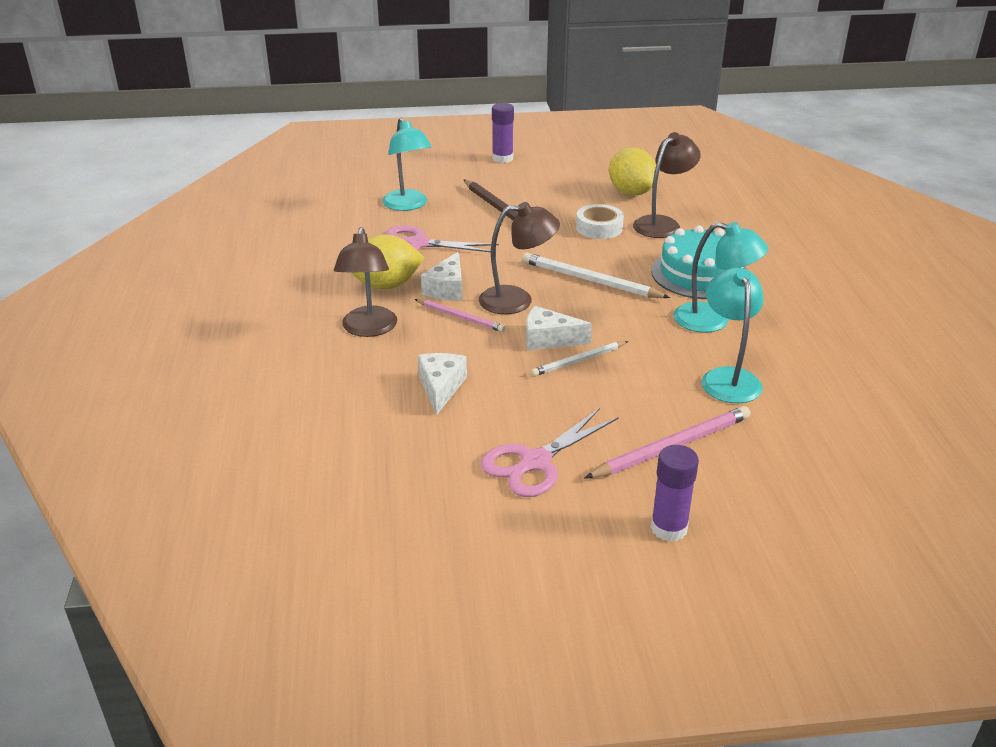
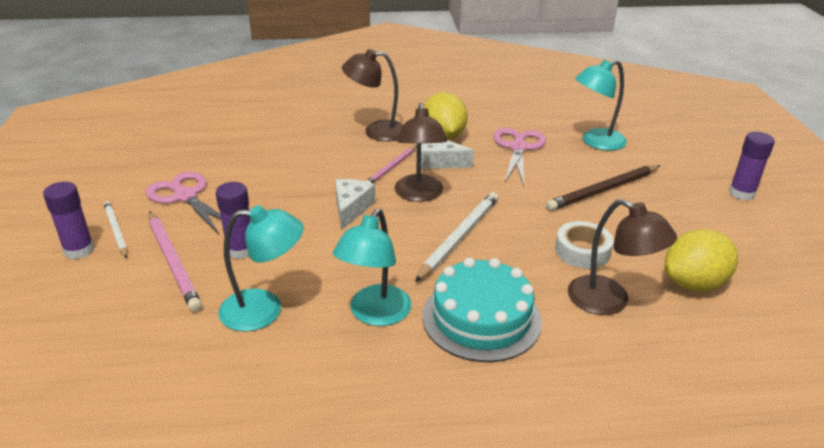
camera: 90 degrees right, 0 degrees up
(441, 388) = (291, 160): white cheese -> none
(578, 361) = (314, 222): white pencil -> white pencil (116, 230)
(639, 403) = (240, 250): none -> purple glue stick

